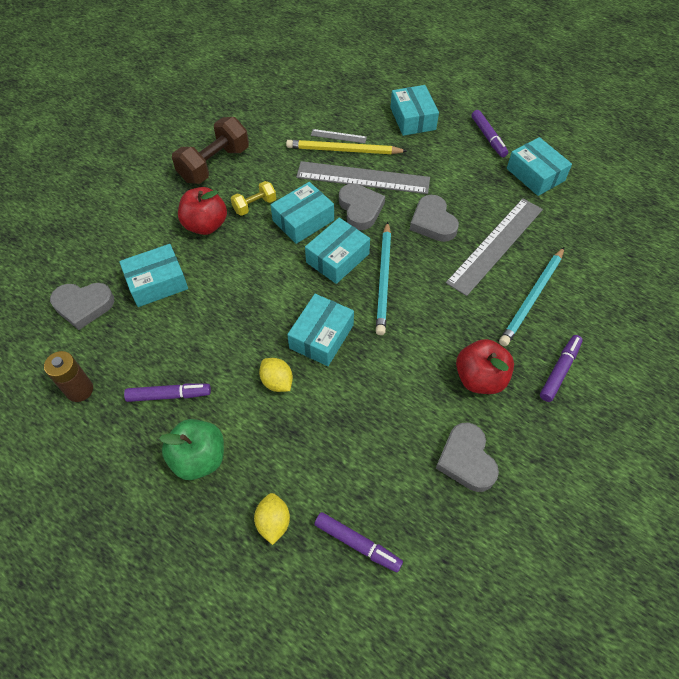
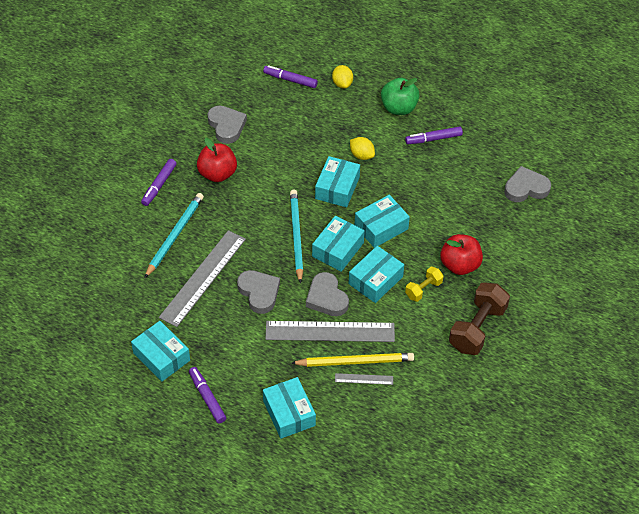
camera: 170 degrees right, 5 degrees down
(79, 390) = (496, 135): brown battery -> none
(157, 282) = (478, 212): turquoise box -> turquoise box (381, 227)

